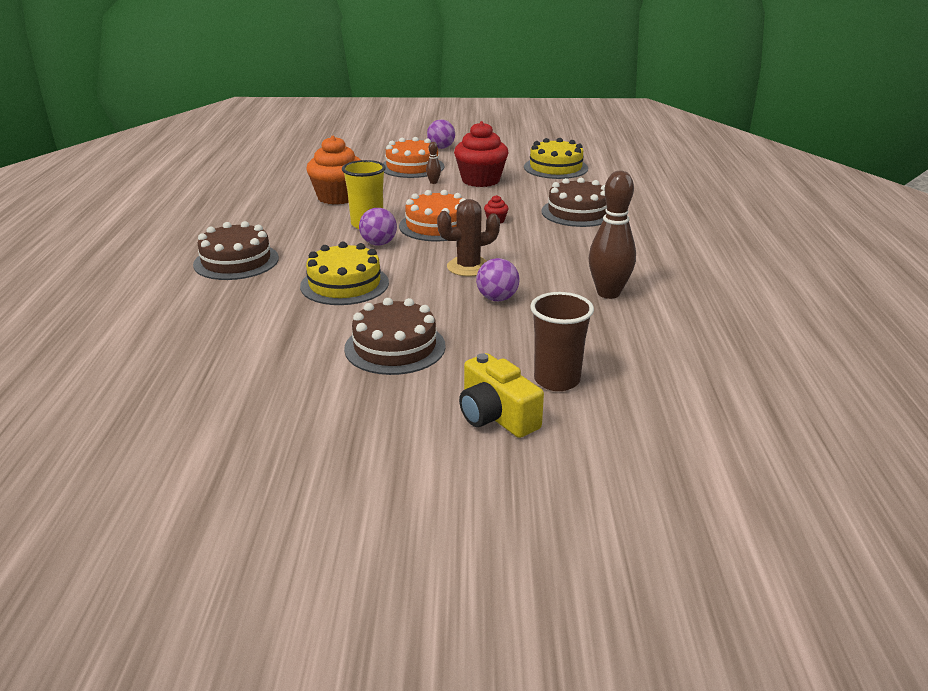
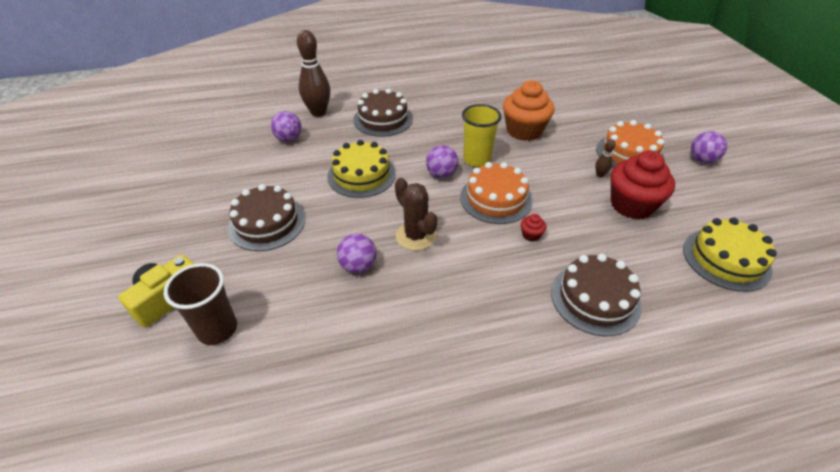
camera: 75 degrees right, 15 degrees up
(216, 326) = (289, 139): none -> purple ball
(608, 293) = (391, 350): brown bowling pin -> brown bowling pin (318, 112)

